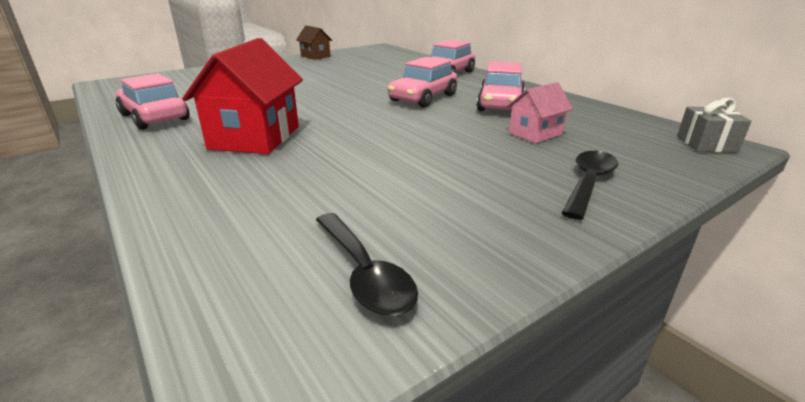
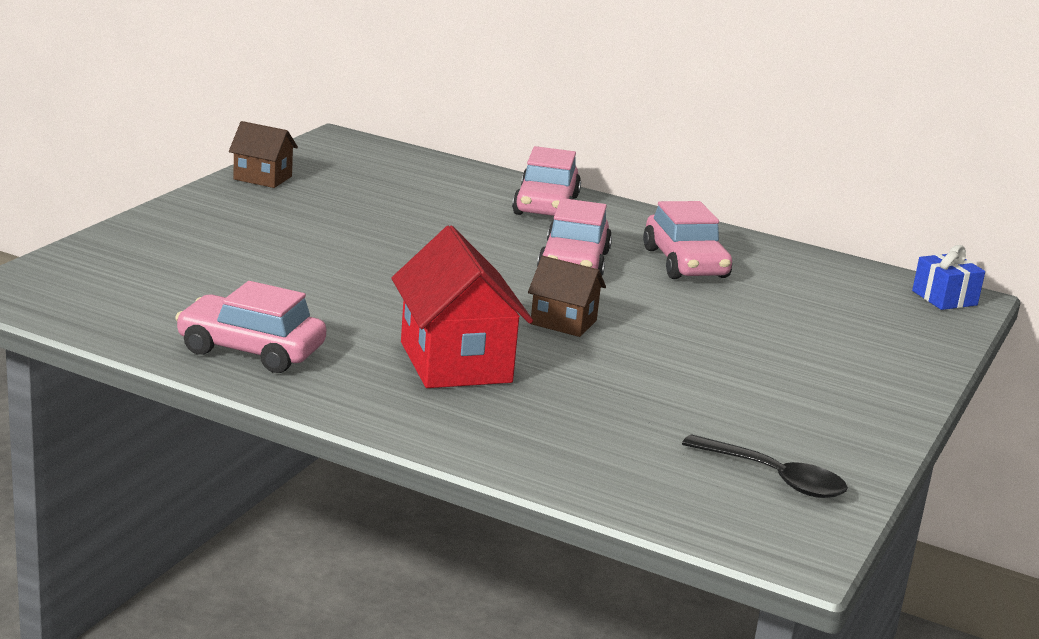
camera: 30 degrees left, 5 degrees down
(366, 125) = (563, 322): none -> brown house
(535, 134) = (769, 308): pink house -> none
(588, 183) = (871, 364): black spoon -> none
(706, 144) = (944, 298): grey gift -> blue gift

